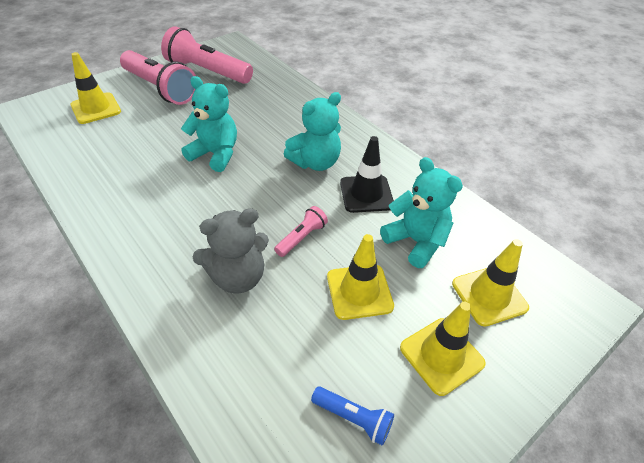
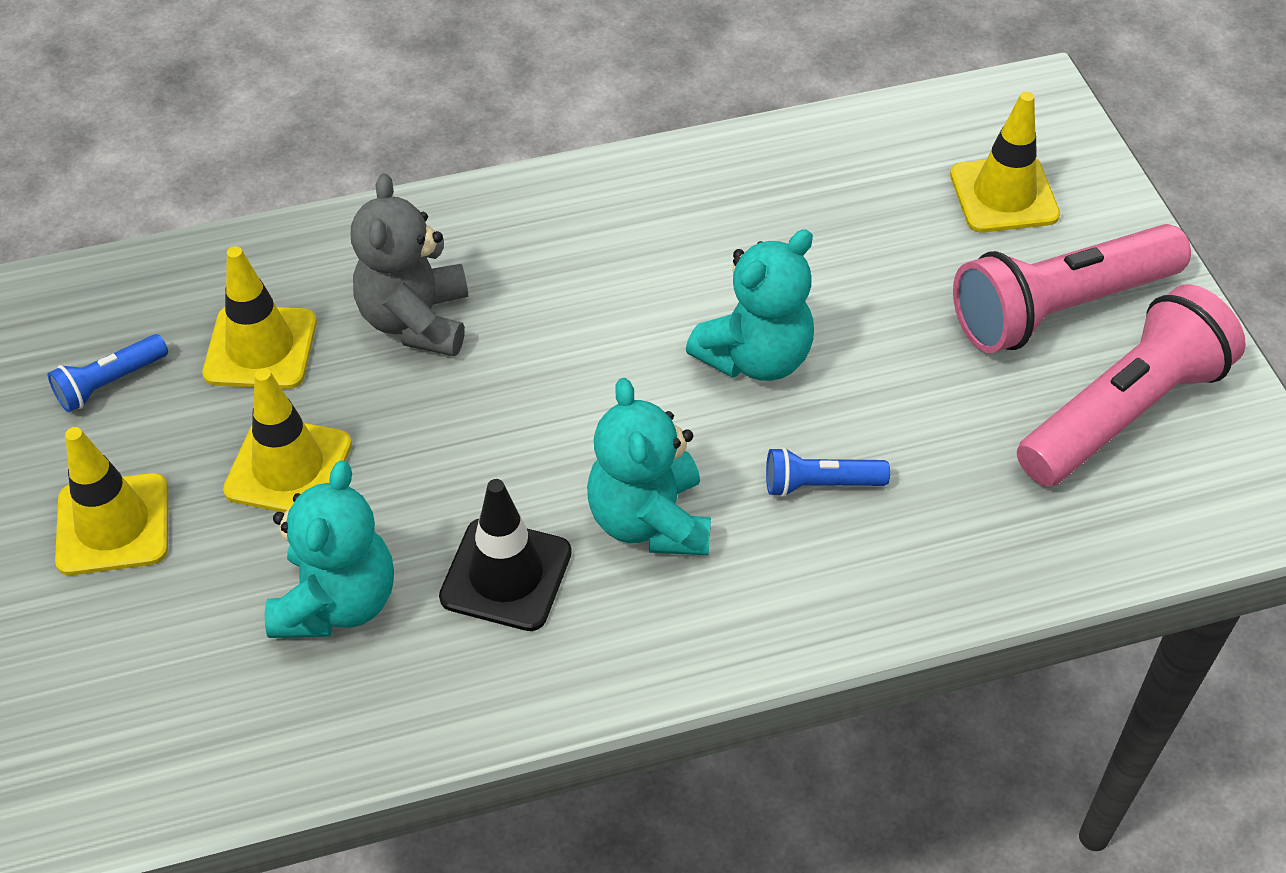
camera: 115 degrees right, 5 degrees up
(273, 126) = (820, 484): none -> blue flashlight
(301, 237) = (450, 427): pink flashlight -> none
(416, 241) = (337, 602): turquoise teddy bear -> turquoise teddy bear turned 60 degrees counterclockwise
(489, 295) = (156, 655): yellow traffic cone -> yellow traffic cone (260, 348)

